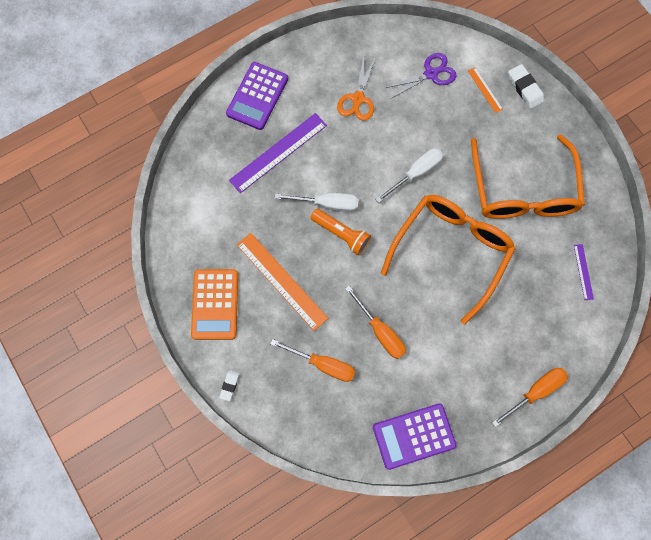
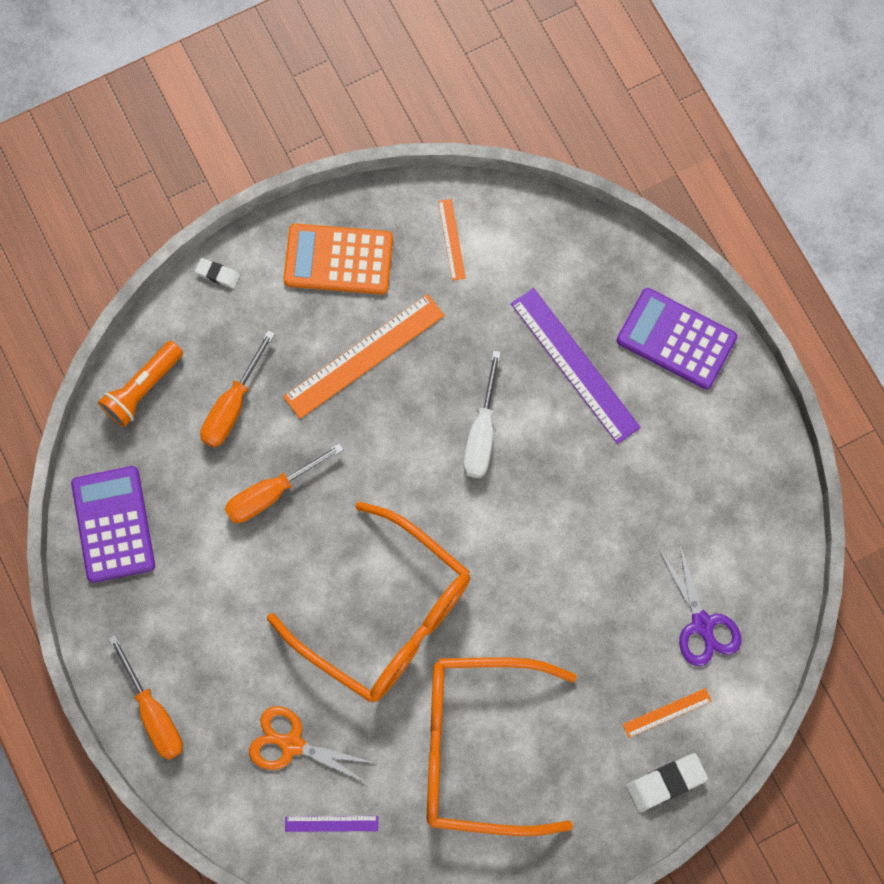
camera: 95 degrees right, 0 degrees up
(197, 232) = (451, 239): none -> orange ruler
(341, 234) = (430, 450): orange flashlight -> orange flashlight (143, 389)
(358, 99) = (662, 498): orange scissors -> orange scissors (292, 744)
(415, 173) = (522, 576): white screwdriver -> none

